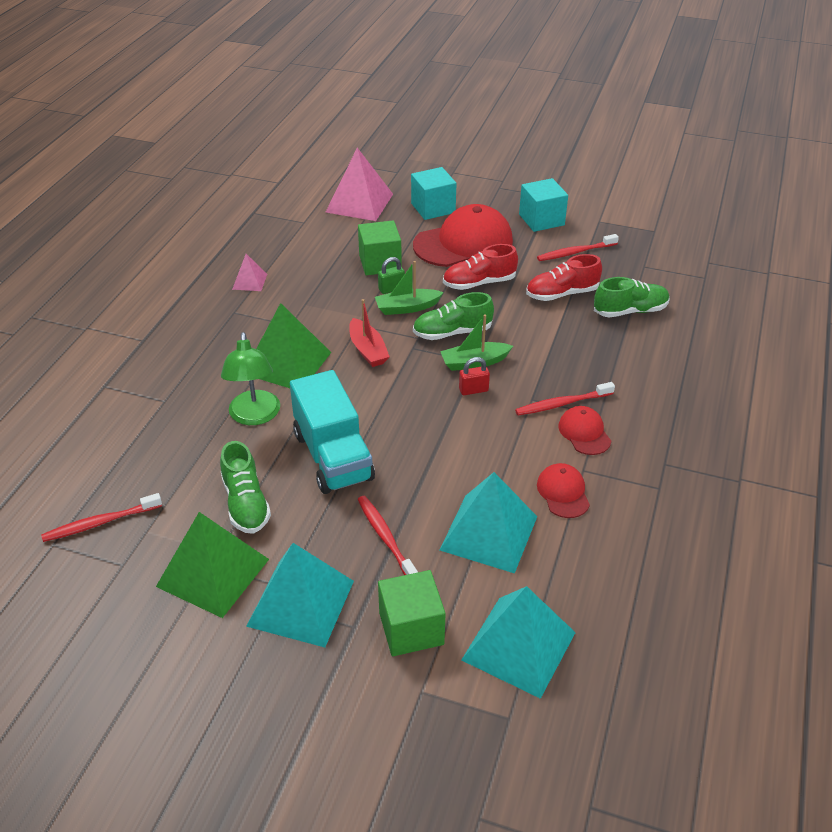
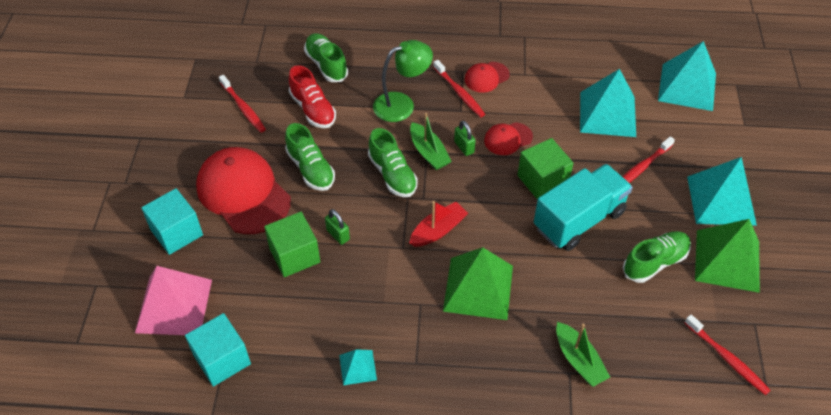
camera: 105 degrees left, 10 degrees up
(249, 281) = (358, 367): pink pyramid -> turquoise pyramid
(255, 416) = (558, 290): green lamp -> green lamp (402, 104)
(407, 308) = (365, 215): green boat -> green boat (579, 360)
(411, 628) = (705, 138): green cube -> green cube (542, 180)
(473, 390) = (464, 147): red padlock -> green padlock
(479, 283) = (311, 169): red shoe -> green shoe
(541, 220) = (188, 139): turquoise cube -> turquoise cube (222, 359)
(563, 492) = (551, 82): red cap -> red cap (508, 139)

